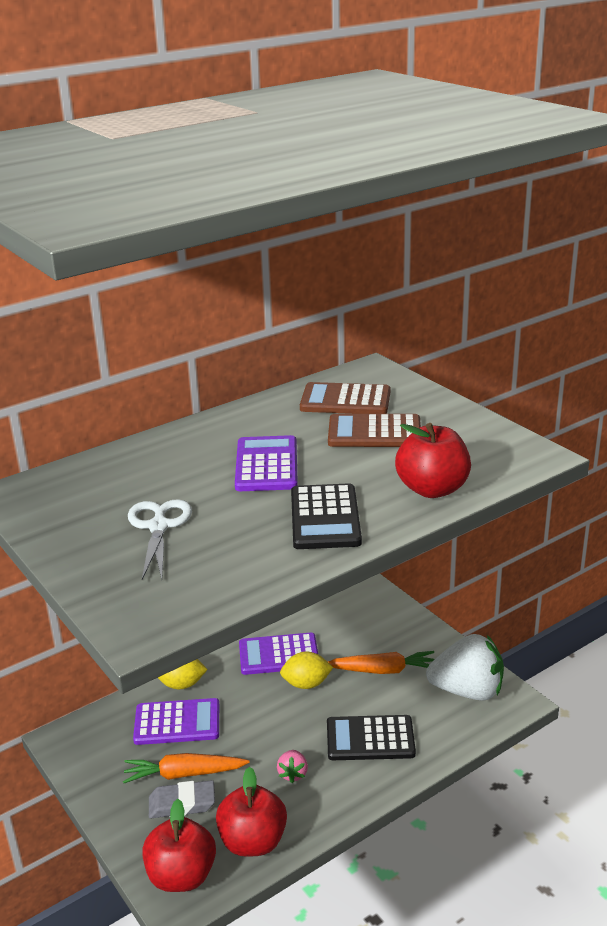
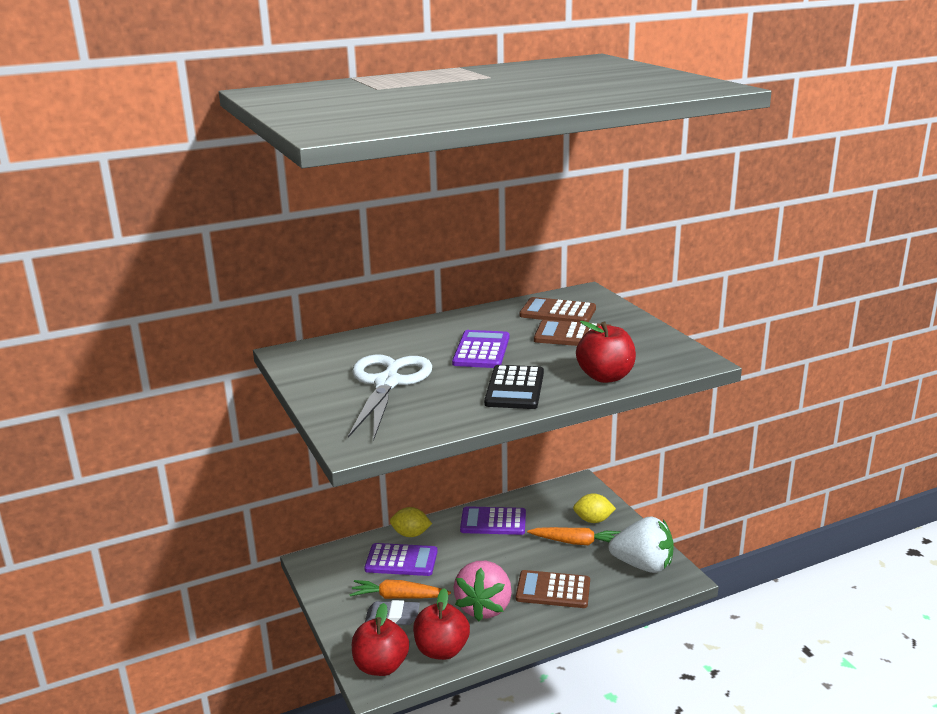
camera: 10 degrees right, 5 degrees down
(159, 527) = (387, 383): white scissors -> white scissors, size x1.64
(293, 774) = (484, 607): pink strawberry -> pink strawberry, size x2.30
(306, 684) = (510, 545): yellow lemon -> yellow lemon (593, 520)
(370, 739) = (553, 590): black calculator -> brown calculator

